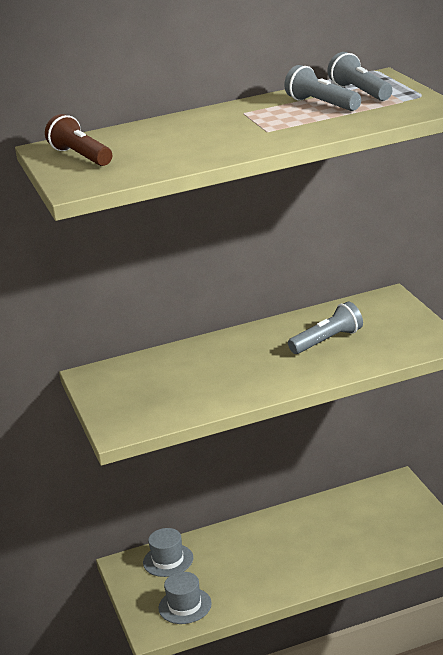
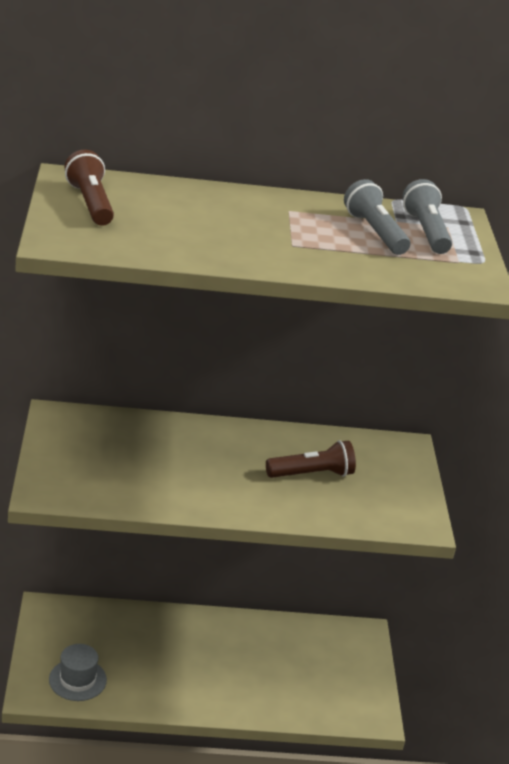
camera: 10 degrees right, 5 degrees up
(168, 560) = (90, 623): grey hat -> none
(328, 341) = (312, 474): grey flashlight -> brown flashlight

